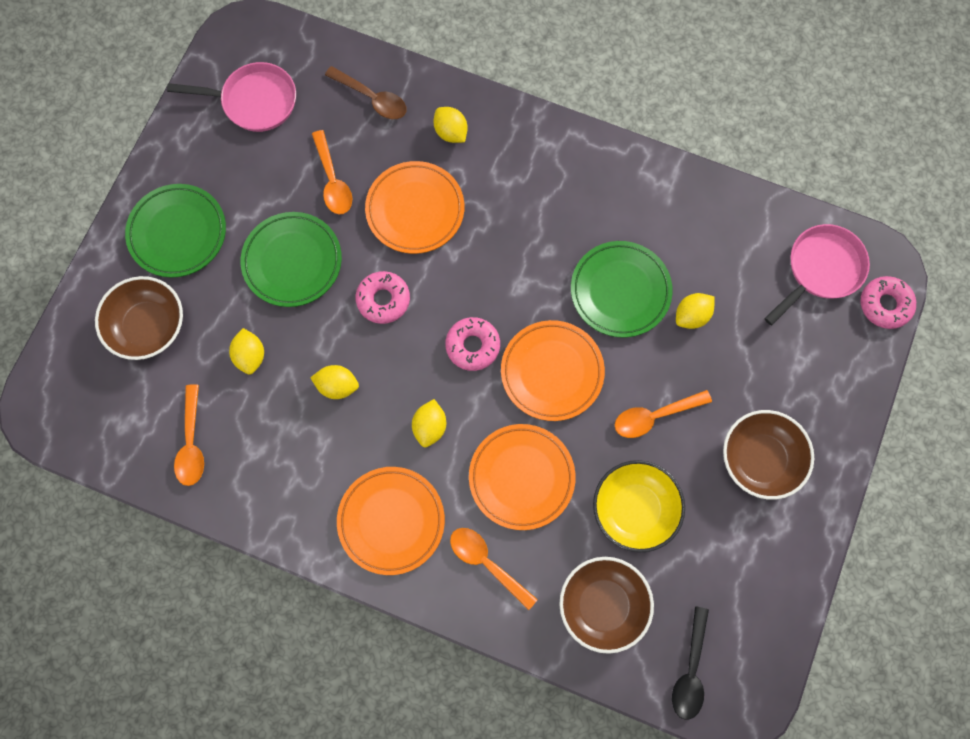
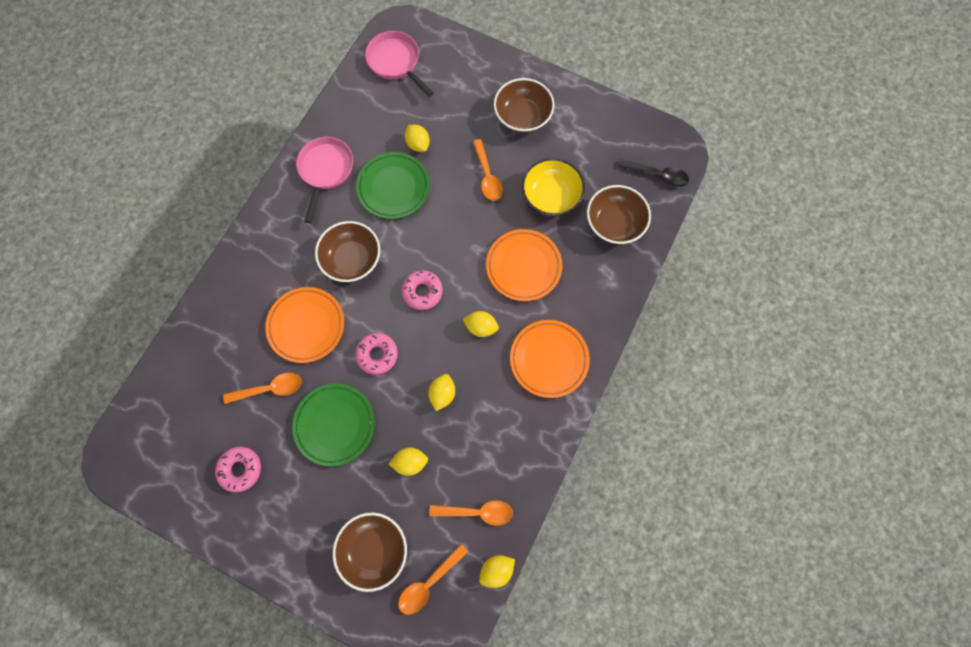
camera: 85 degrees left, 0 degrees up
(178, 233) = (294, 521): green plate -> none
(254, 101) = (184, 452): pink pan -> pink pan (325, 171)
(372, 98) = (202, 353): brown spoon -> none
(451, 132) = (245, 294): yellow lemon -> yellow lemon (496, 569)
(486, 563) = (582, 295): orange spoon -> orange spoon (429, 582)
(510, 252) = (352, 259): none -> brown bowl
(552, 372) = (448, 239): orange plate -> none
(885, 305) = (425, 30): pink donut -> pink donut (240, 469)

